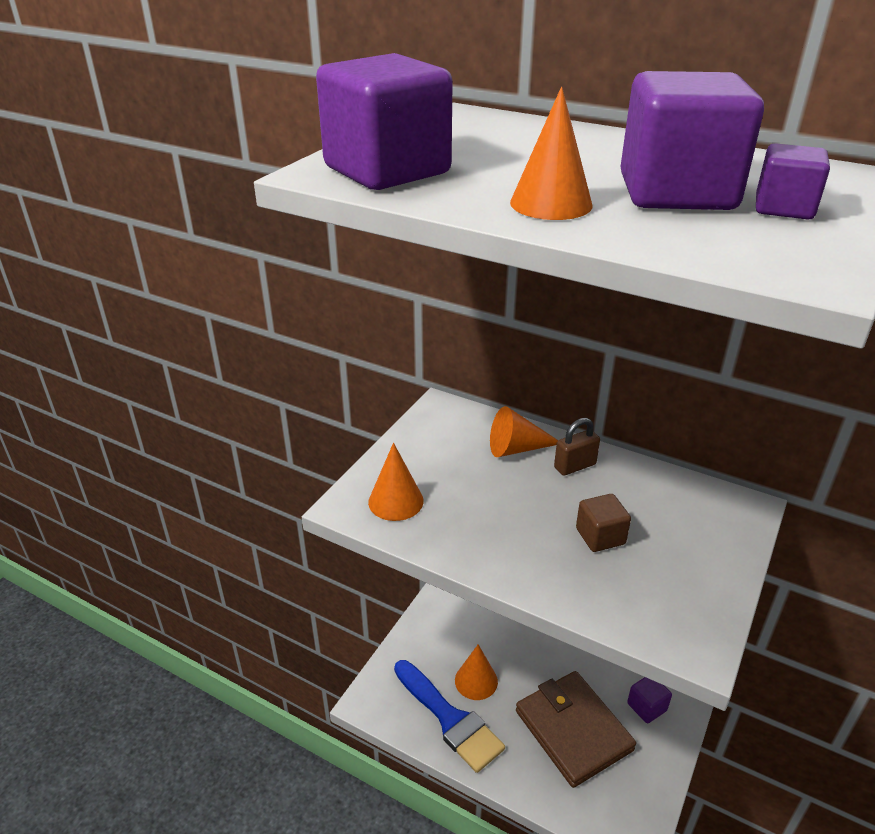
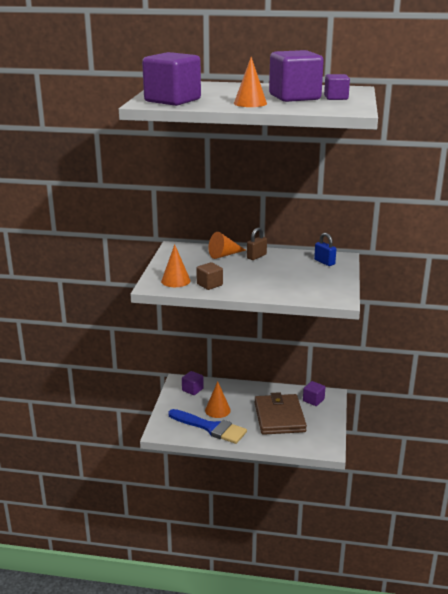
camera: 20 degrees left, 10 degrees down
(454, 622) = (192, 390): none -> purple cube
(573, 730) = (279, 417): brown wallet -> brown wallet turned 45 degrees clockwise
(600, 536) = (281, 276): brown cube -> brown cube (209, 285)
(703, 514) = (324, 262): none -> blue padlock

